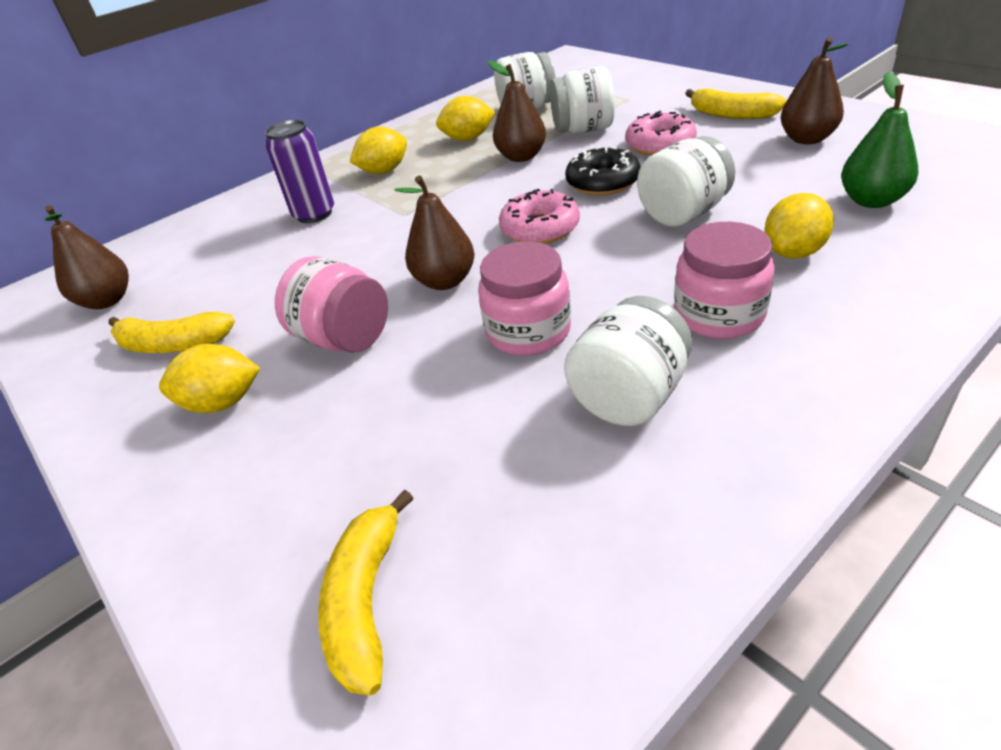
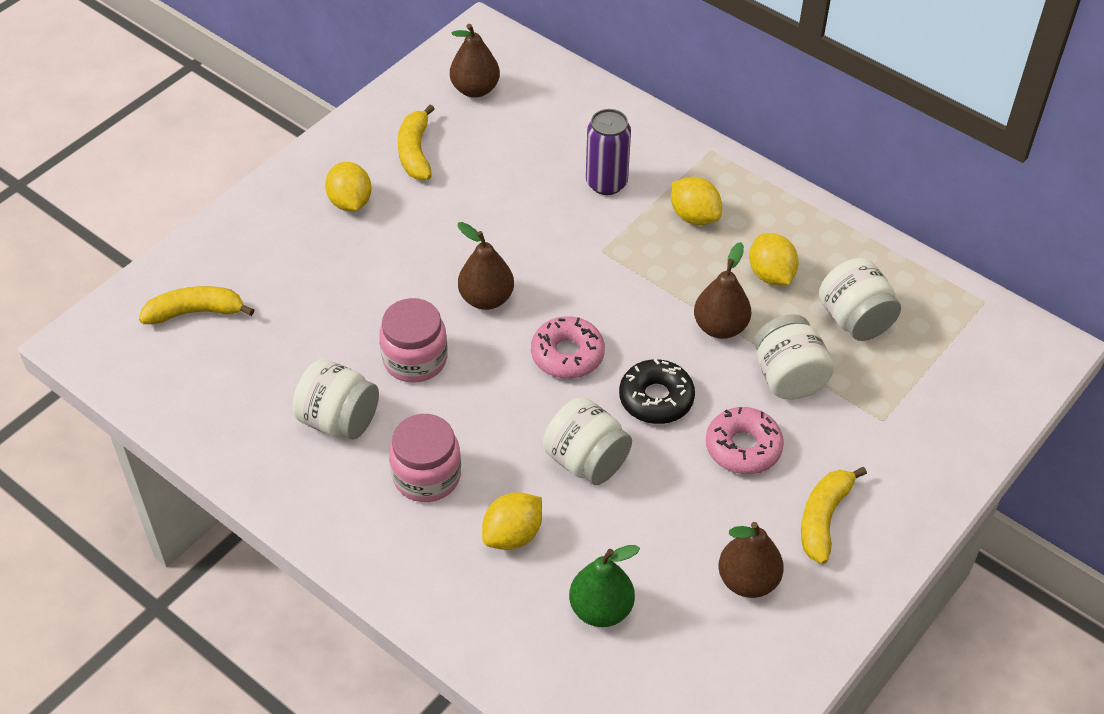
camera: 75 degrees right, 10 degrees up
(344, 338) = (415, 250): pink jar -> none
(793, 252) = (512, 535): yellow lemon -> yellow lemon turned 75 degrees counterclockwise

